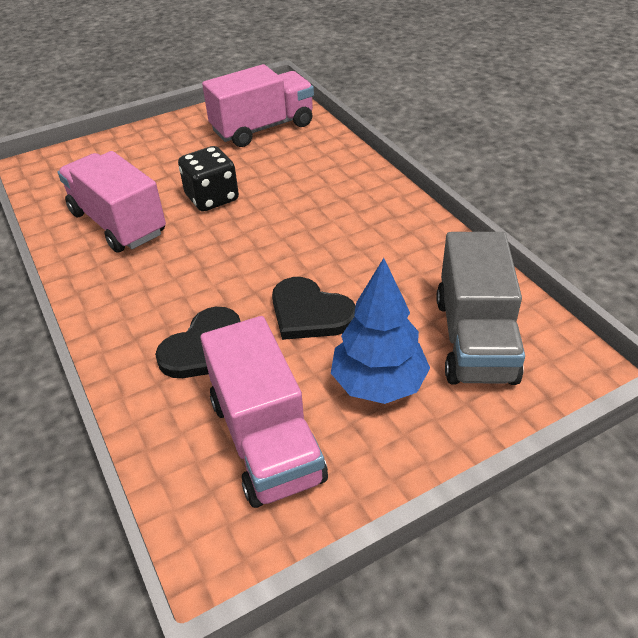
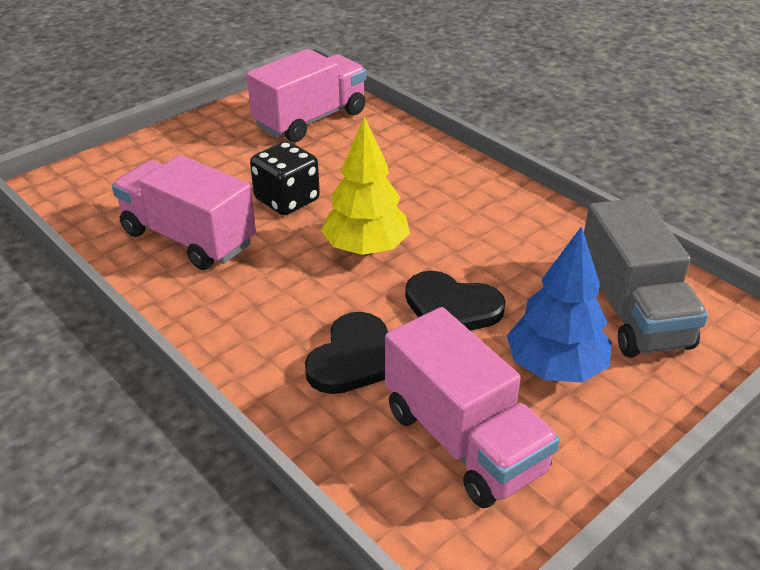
camera: 15 degrees left, 5 degrees down
(259, 250) = (366, 249): none -> yellow tree

